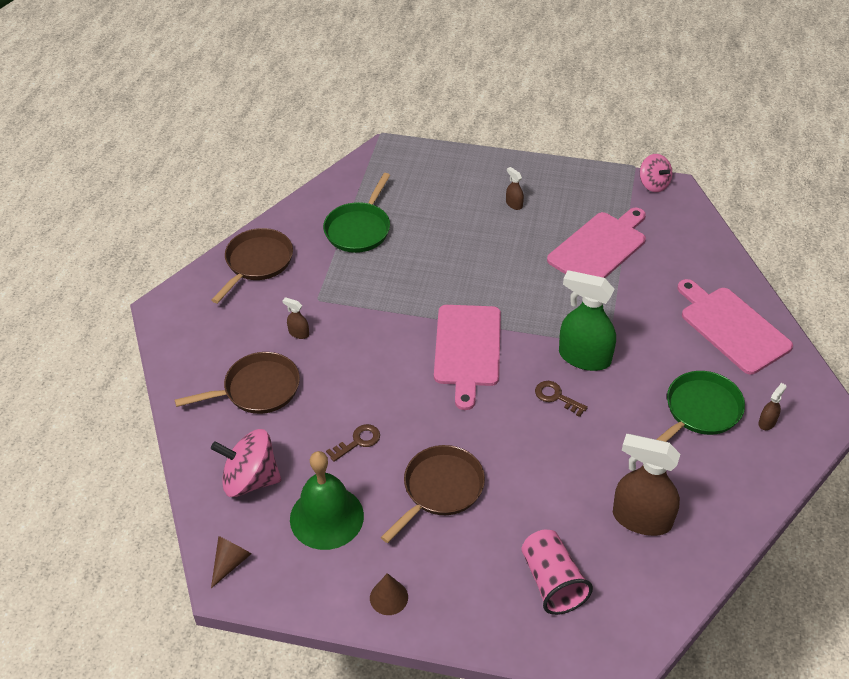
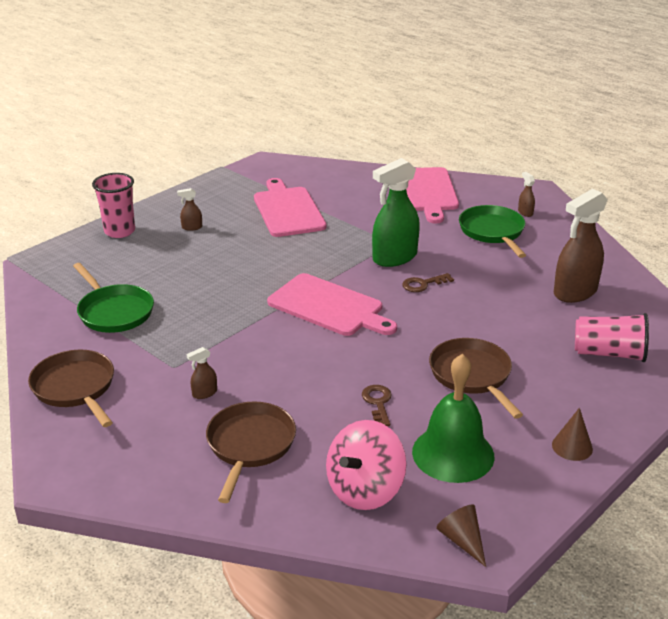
camera: 60 degrees left, 15 degrees down
(469, 168) = (119, 231): none -> pink cup
(653, 184) = (251, 166): pink spinning top -> none
(732, 327) = (426, 192): pink cutting board -> pink cutting board turned 90 degrees counterclockwise

